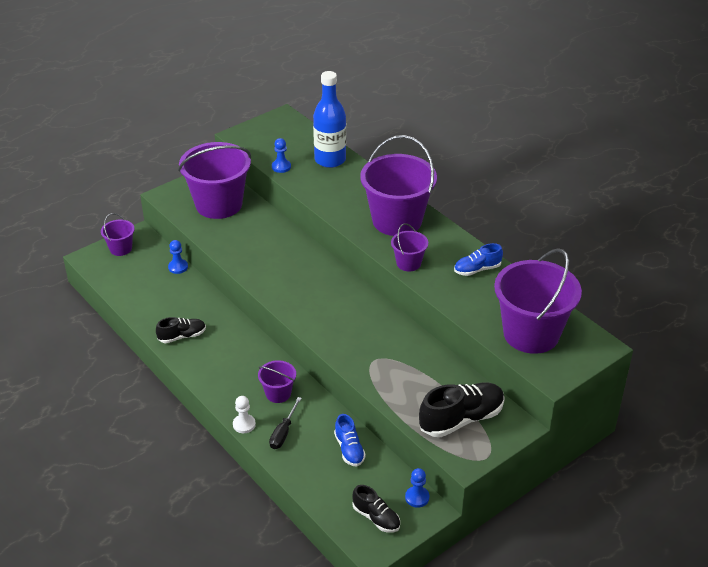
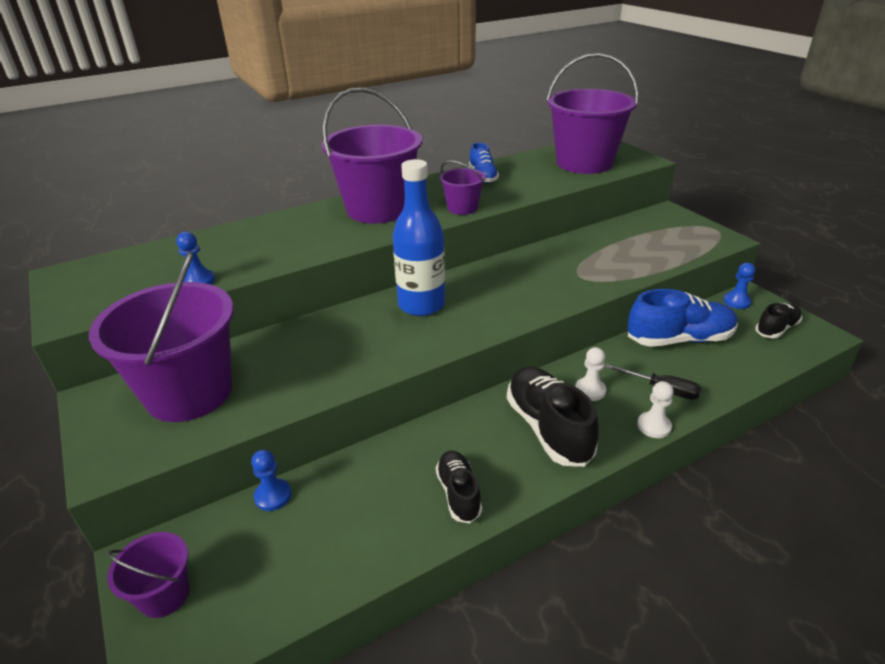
camera: 80 degrees left, 5 degrees down
(278, 393) = (590, 390): purple bucket -> white pawn
(330, 160) = (216, 243): blue bottle -> blue bottle (421, 305)
(349, 449) = (679, 339): blue shoe -> blue shoe, size x1.71
(461, 419) = (666, 236): black shoe -> black shoe (548, 428)

